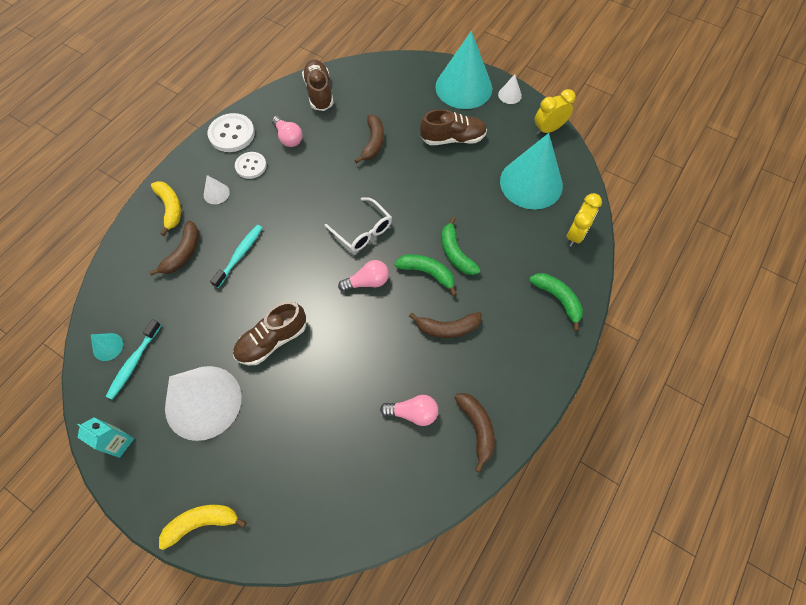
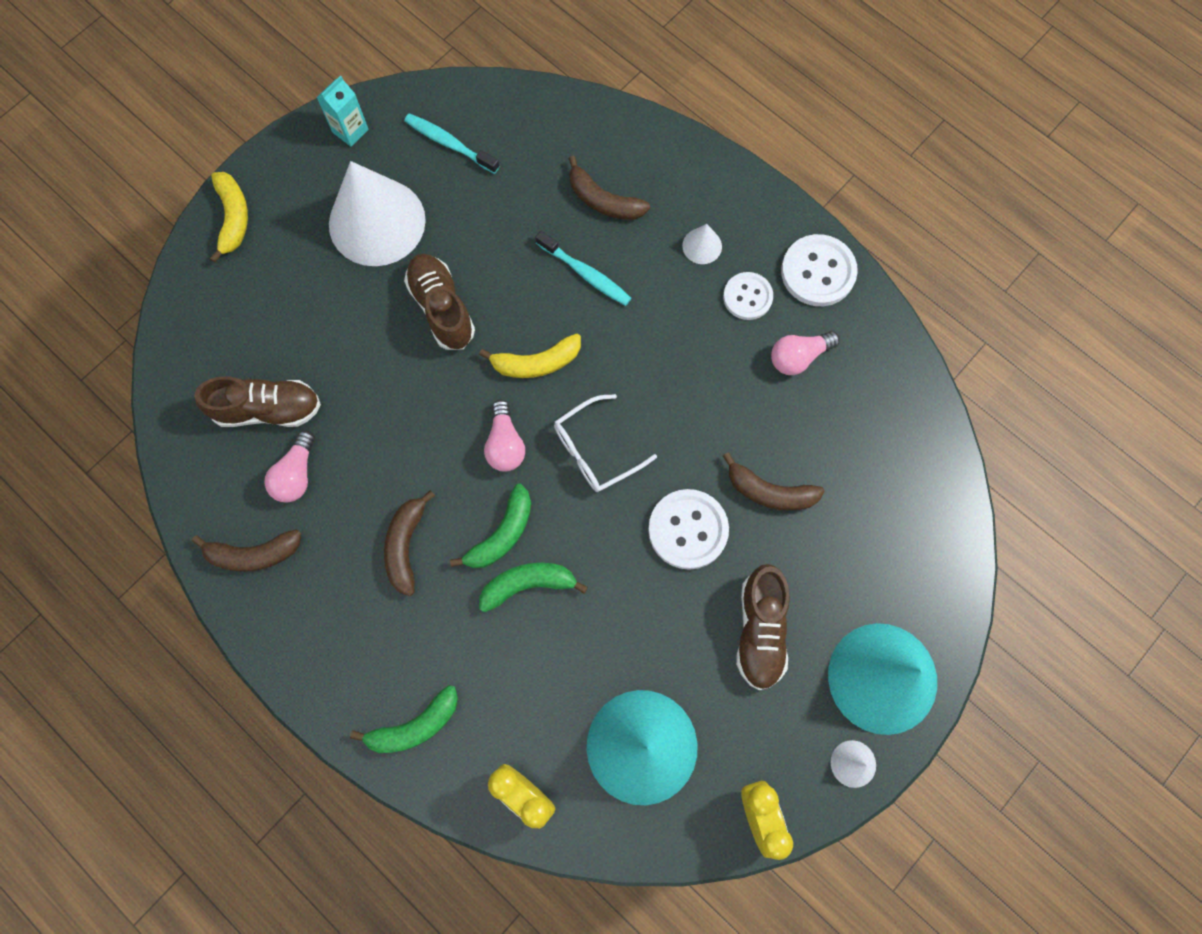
camera: 100 degrees right, 10 degrees up
(108, 346) = (479, 114): turquoise cone -> none
(170, 208) = (684, 184): yellow banana -> yellow banana (536, 363)
(319, 93) = (896, 416): brown shoe -> brown shoe (268, 409)
(403, 177) = (688, 530): none -> white button

